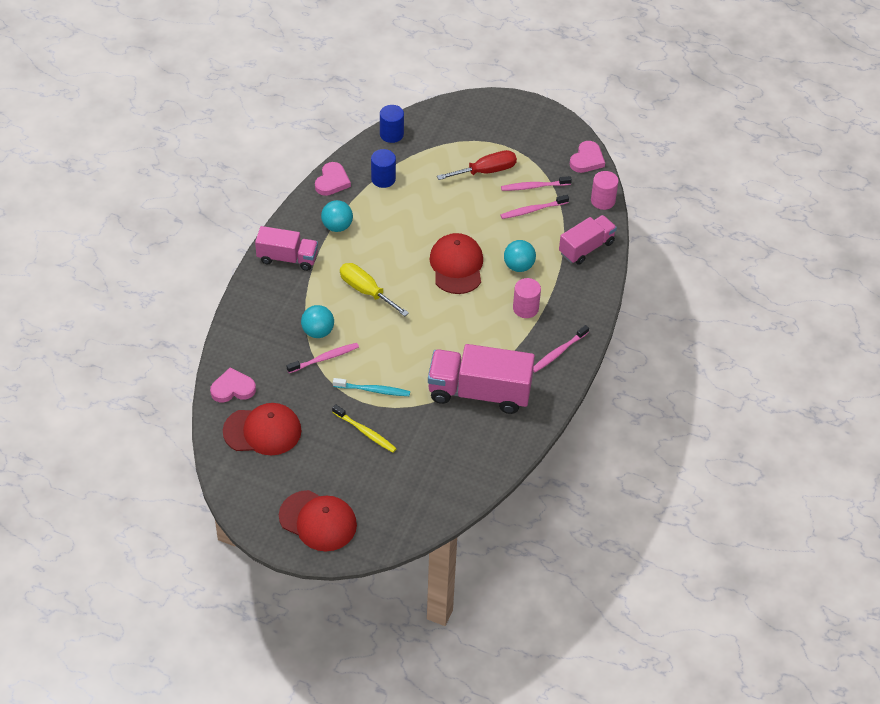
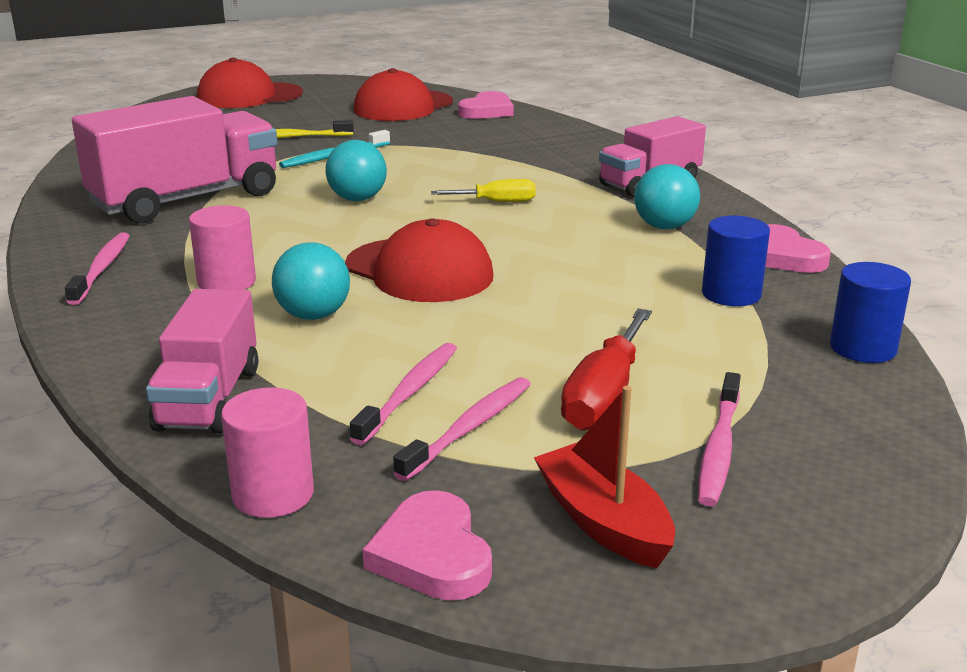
camera: 135 degrees right, 25 degrees down
(318, 331) = (484, 160): turquoise ball -> turquoise ball (357, 199)
(324, 358) = (435, 152): pink toothbrush -> pink toothbrush (719, 448)
(366, 291) = (497, 202): yellow screwdriver -> yellow screwdriver, size x0.63
(542, 140) = (603, 522): none -> red boat

